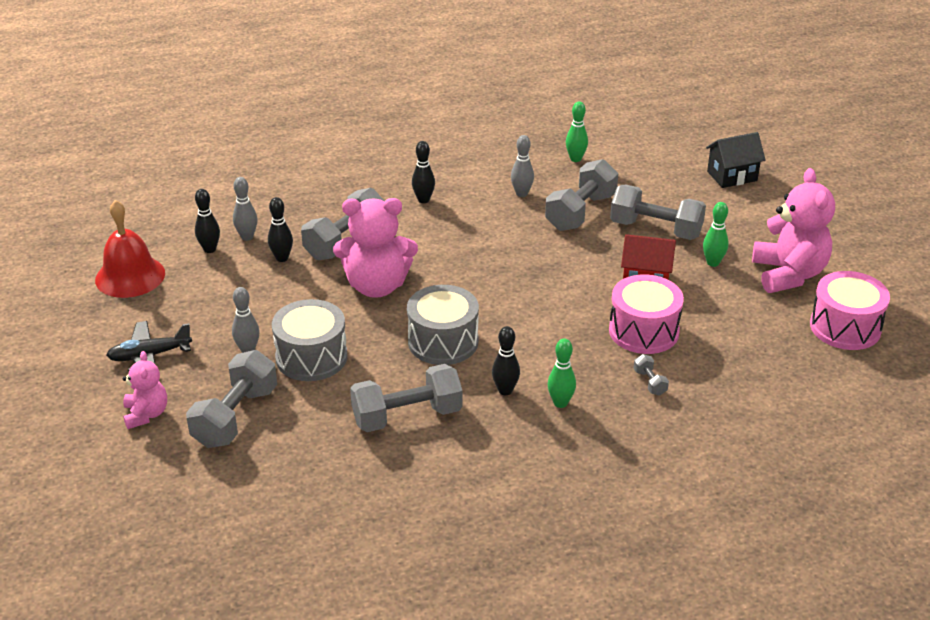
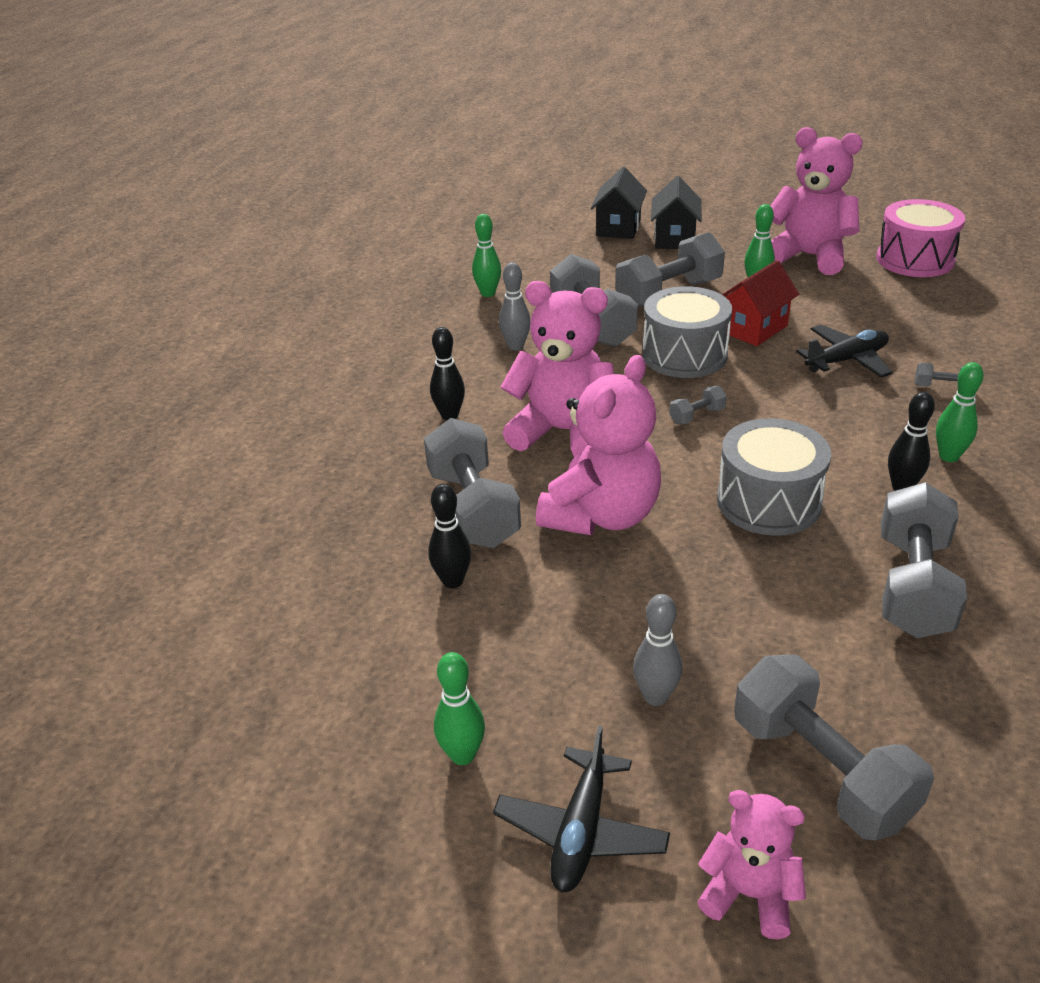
camera: 55 degrees left, 0 degrees up
(130, 276) = (326, 781): red bell -> none
(170, 306) = (462, 755): none -> green bowling pin
(210, 249) = (351, 652): black bowling pin -> none
(247, 237) = (362, 599): grey bowling pin -> none
(311, 357) = (721, 632): grey drum -> grey drum (684, 355)
(445, 245) = (563, 432): none -> pink teddy bear
(510, 288) = (697, 416): none -> grey dumbbell
(643, 331) = (846, 360): pink drum -> black plane
(744, 205) = (674, 239): none -> black house

